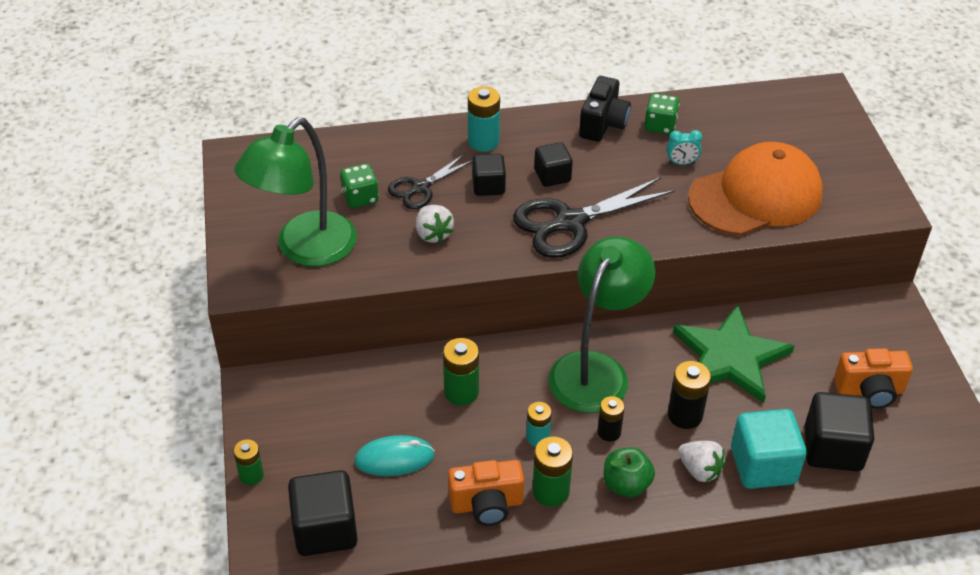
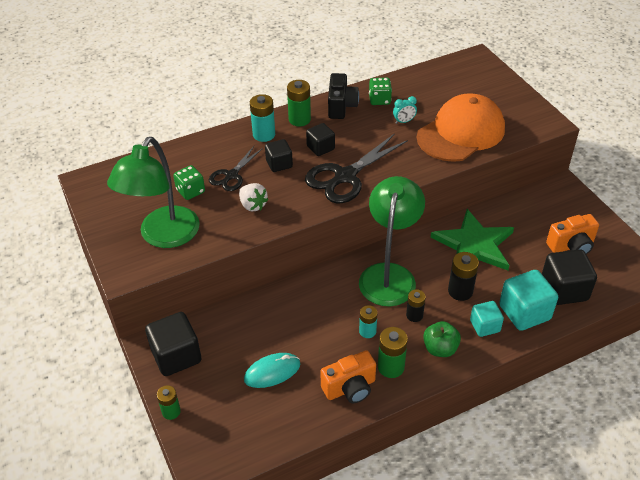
camera: 15 degrees left, 0 degrees up
(325, 529) = (240, 437): black cube -> black cube (176, 356)
(461, 392) = (302, 313): green battery -> green battery (299, 119)
(700, 470) = (485, 326): white strawberry -> turquoise cube

